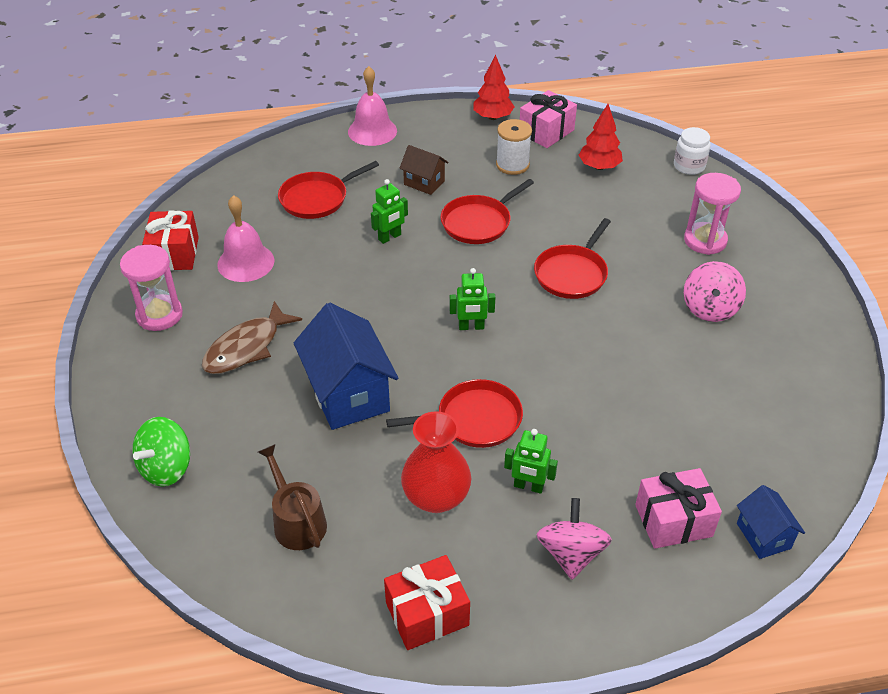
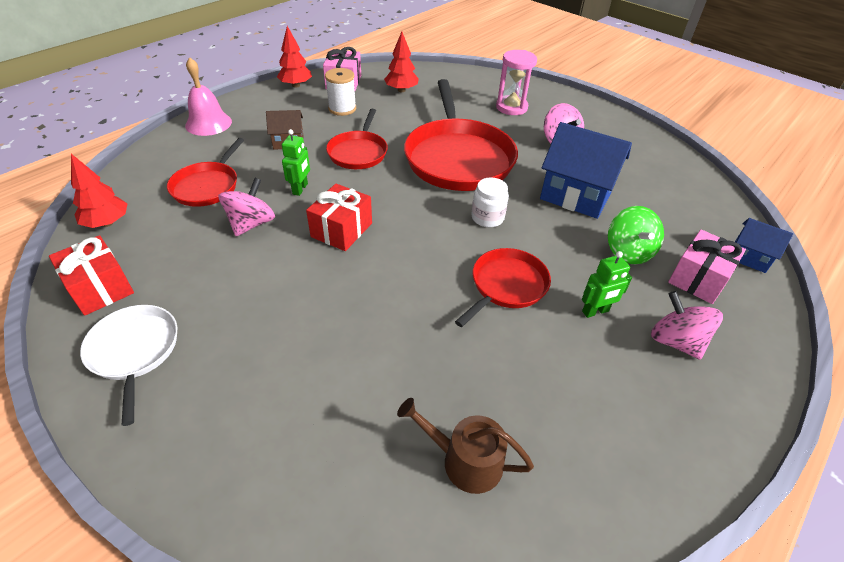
camera: 40 degrees left, 0 degrees up
(159, 315) = (134, 351): pink hourglass -> white pan
(166, 468) = (285, 499): green spinning top -> green spinning top (628, 252)
(218, 199) = (107, 223): none -> red tree
(246, 262) = (186, 262): pink bell -> none
(246, 347) = (258, 333): brown fish -> none
(320, 252) = (251, 224): none -> pink spinning top
(348, 394) = (392, 321): blue house -> blue house (575, 196)
(427, 614) = (649, 462): red gift -> red gift (341, 230)
(436, 497) = (547, 361): red vase -> none
(471, 327) = (430, 222): green robot -> none
(572, 274) = (458, 158): red pan -> red pan, size x1.84
(689, 166) = (454, 72): white jar -> white jar (487, 218)

